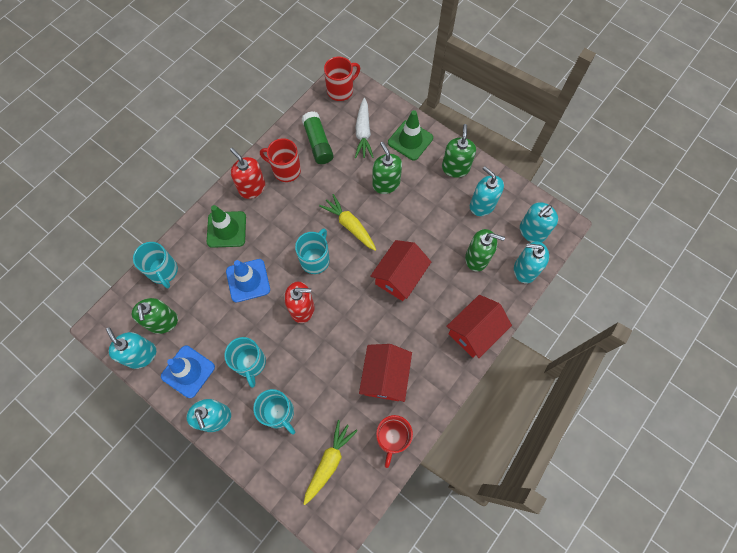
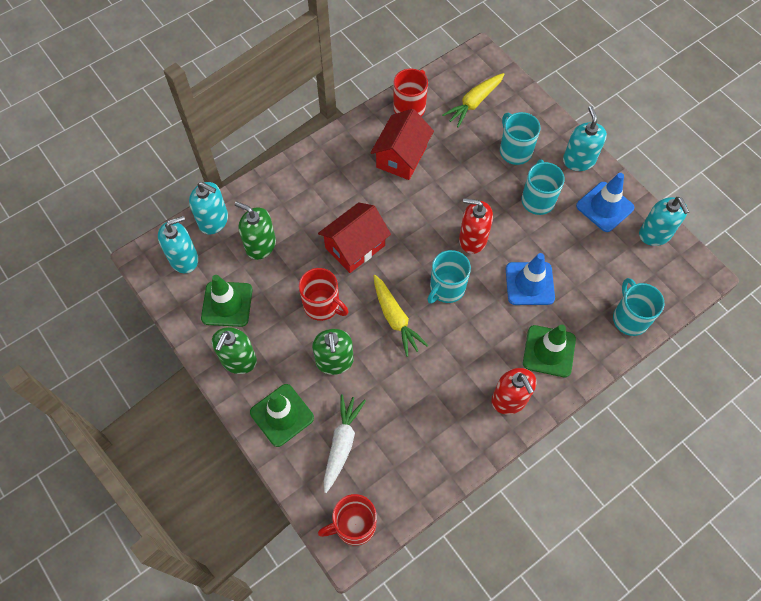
camera: 165 degrees left, 5 degrees down
(163, 322) = (631, 262): green soap dispenser -> none
(286, 170) = (460, 414): red mug -> red mug (322, 305)
(318, 143) = (408, 444): green glue stick -> none
(474, 331) = (295, 175): red house -> none
(482, 205) = (227, 304): turquoise soap dispenser -> green traffic cone

